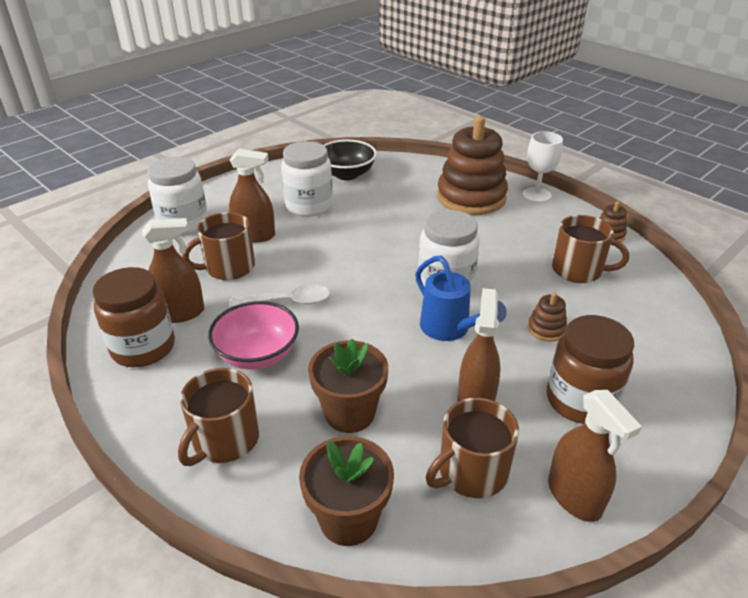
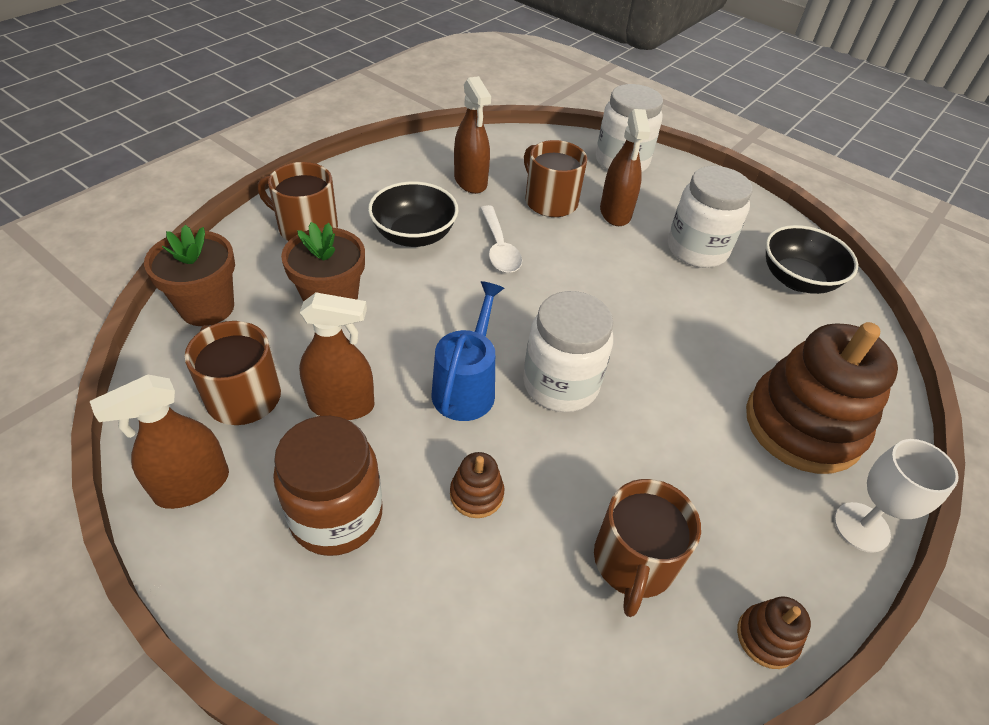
camera: 80 degrees right, 10 degrees up
(143, 347) = (421, 168): brown jar -> none
(257, 354) = (414, 235): pink bowl -> black bowl
(450, 329) = (466, 386): blue watering can -> blue watering can turned 150 degrees clockwise

